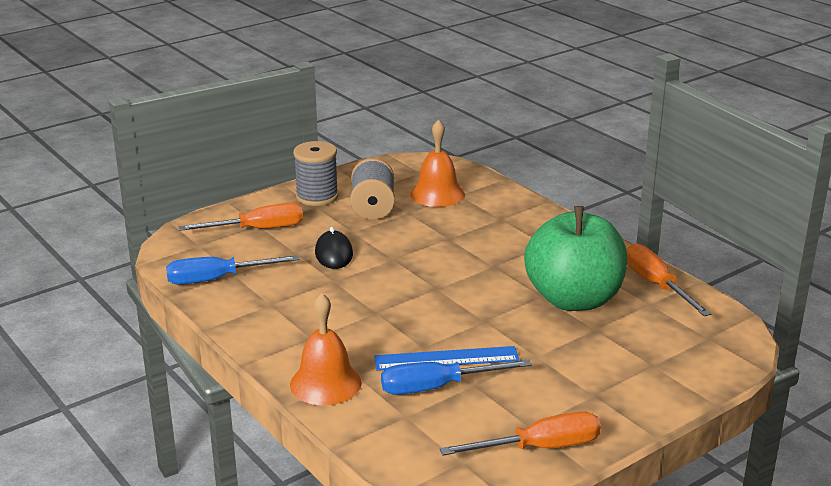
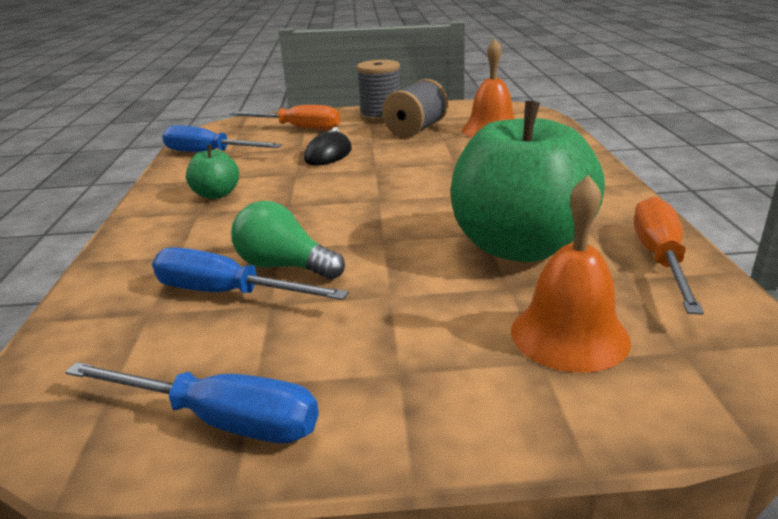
camera: 35 degrees right, 0 degrees up
(300, 319) = (216, 194): none -> green apple
(325, 383) = (138, 254): orange bell -> orange bell (569, 335)
(446, 358) = (284, 266): blue ruler -> green light bulb
(540, 447) = (220, 420): orange screwdriver -> blue screwdriver

